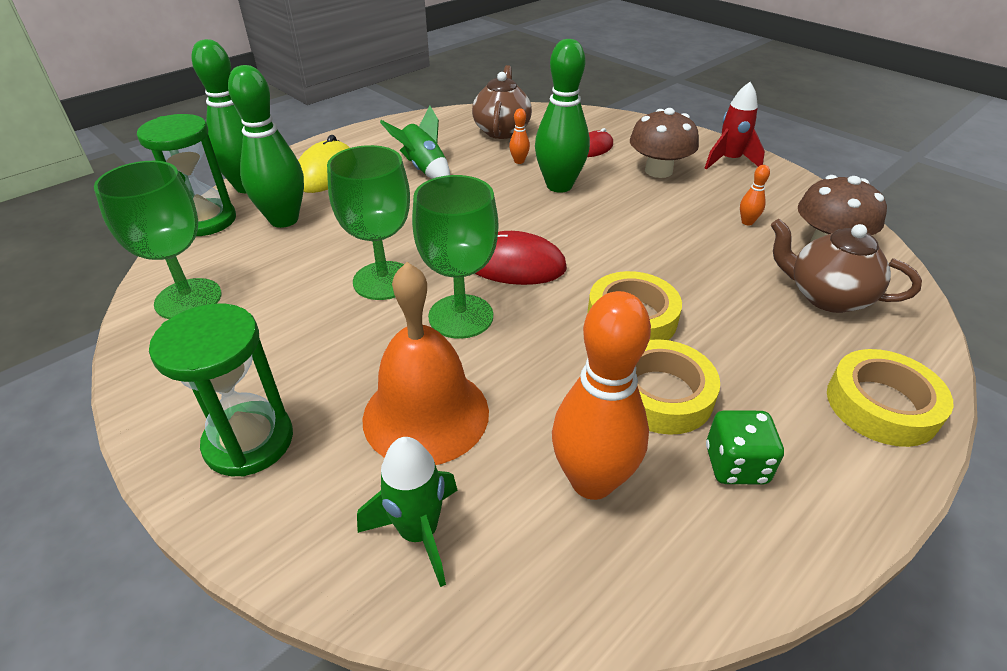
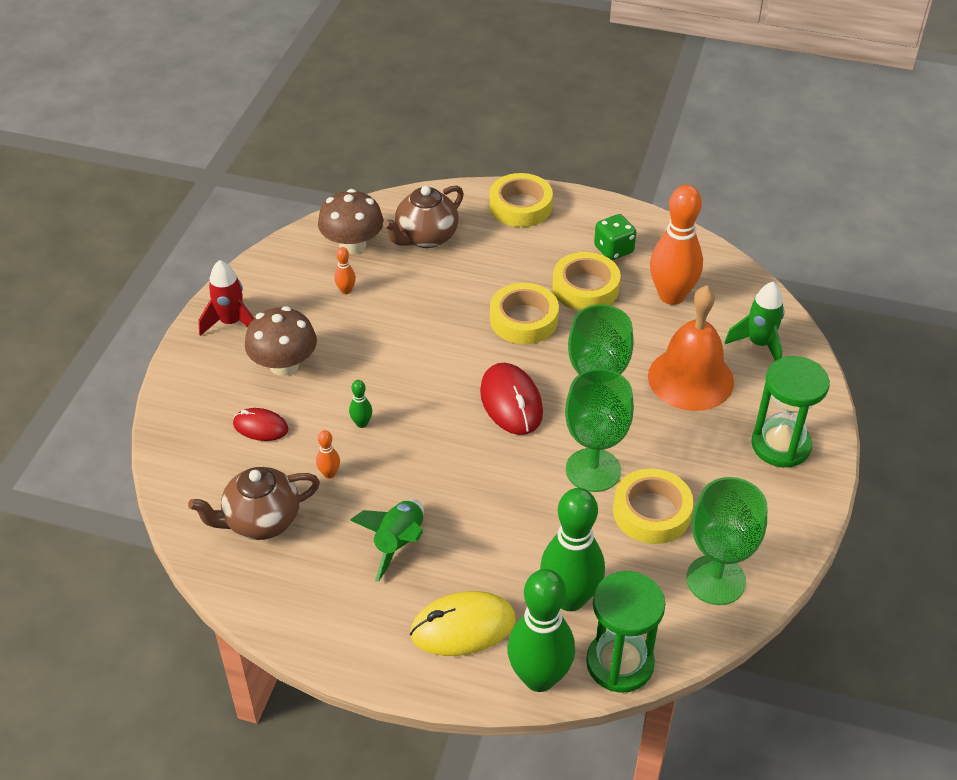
camera: 120 degrees left, 5 degrees up
(298, 295) = (651, 512): none -> yellow tape
(559, 186) = (361, 423): green bowling pin -> green bowling pin, size x0.41
(826, 297) = (425, 237): brown teapot -> brown teapot turned 45 degrees clockwise

